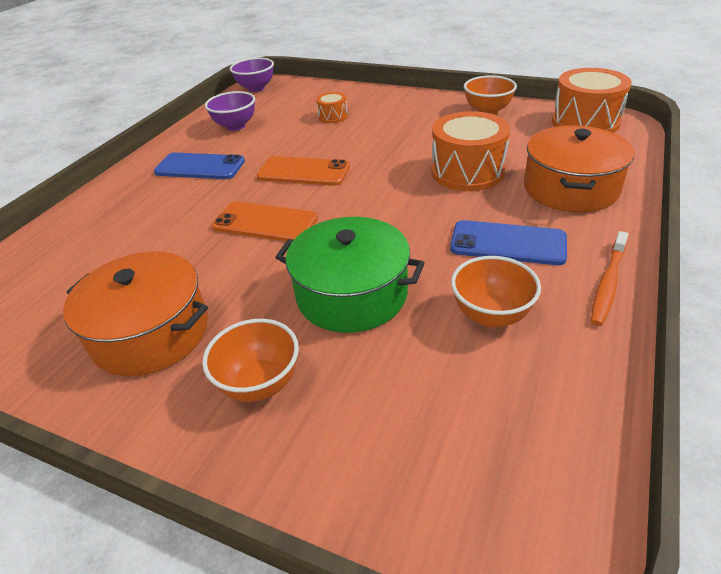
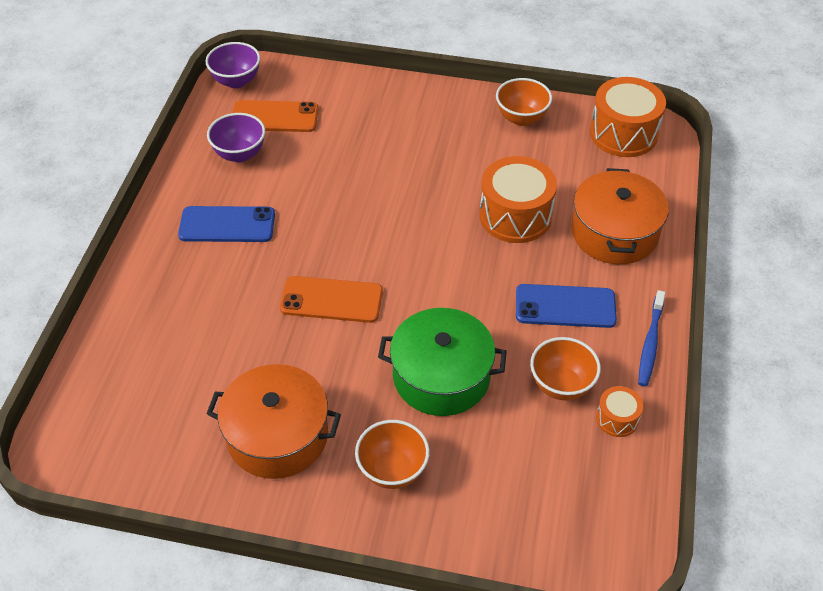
camera: 15 degrees left, 10 degrees up
(303, 172) = (346, 225): orange phone -> orange phone (275, 117)
(333, 116) = (350, 133): orange drum -> orange drum (617, 418)
(608, 284) = (650, 343): orange toothbrush -> blue toothbrush

